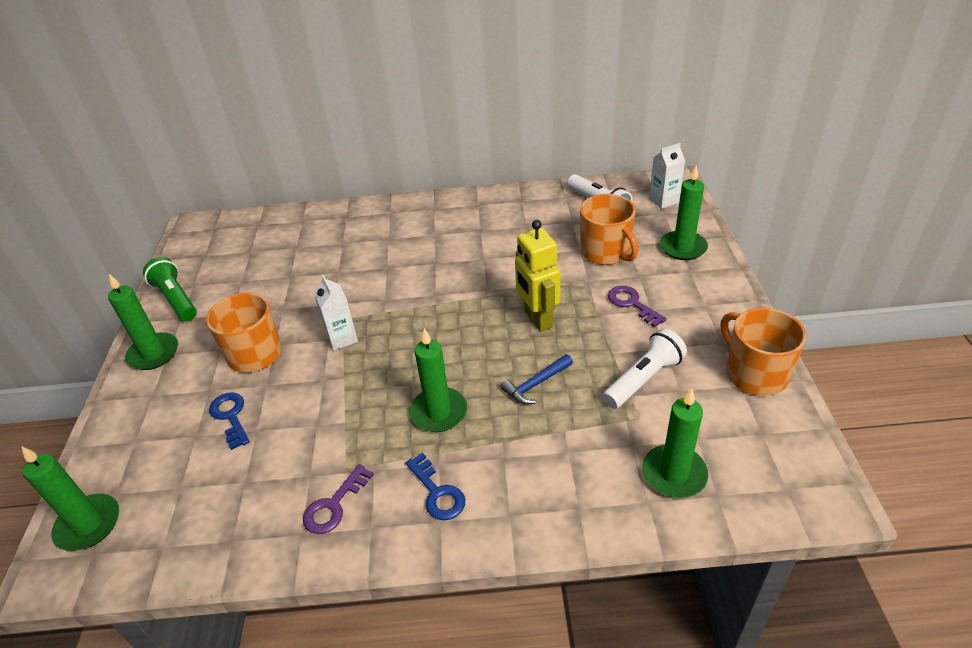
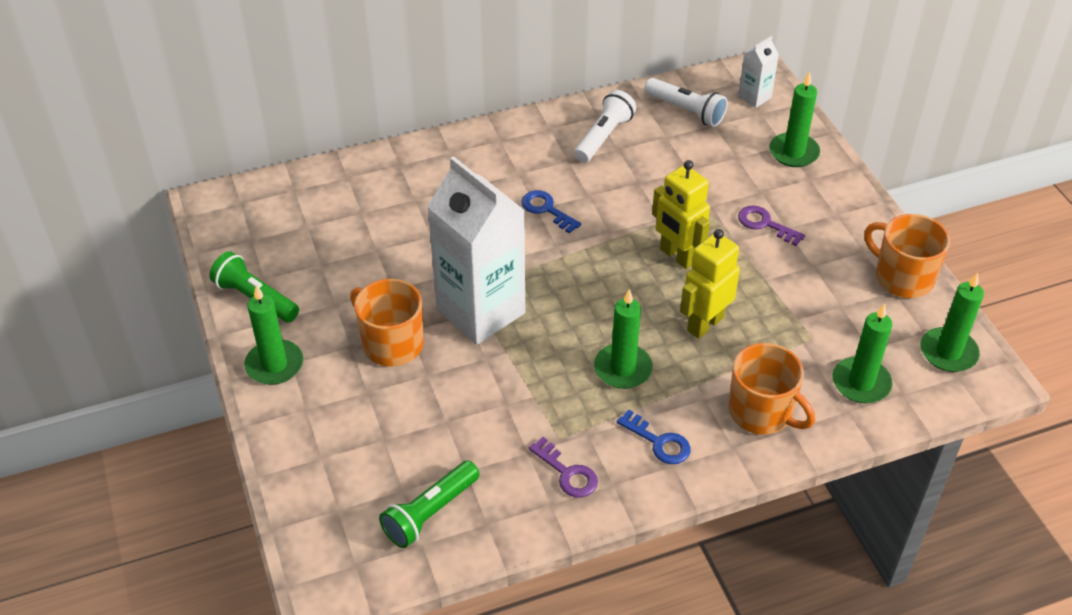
camera: 20 degrees left, 5 degrees up
(88, 524) = (331, 542): green candle -> green candle (948, 352)
(189, 516) = (430, 513): none -> green flashlight
(230, 416) = (409, 413): blue key -> blue key (546, 210)
(334, 505) = (567, 473): purple key -> purple key turned 60 degrees counterclockwise
(342, 338) = (480, 311): white carton -> white carton, size x2.29
(536, 384) = (704, 324): blue hammer -> yellow robot
(606, 252) = (717, 169): orange mug -> orange mug (761, 412)
(643, 379) = (804, 300): white flashlight -> white flashlight (603, 137)

